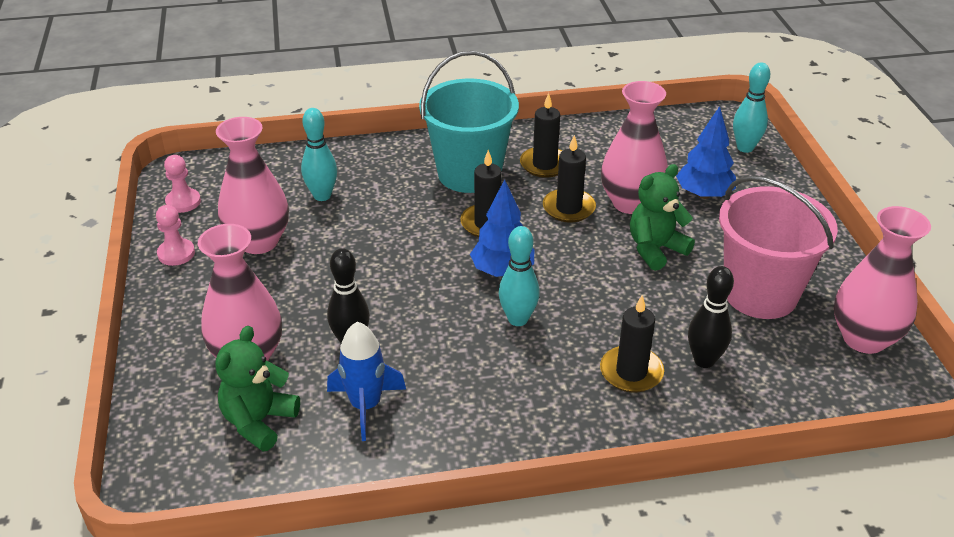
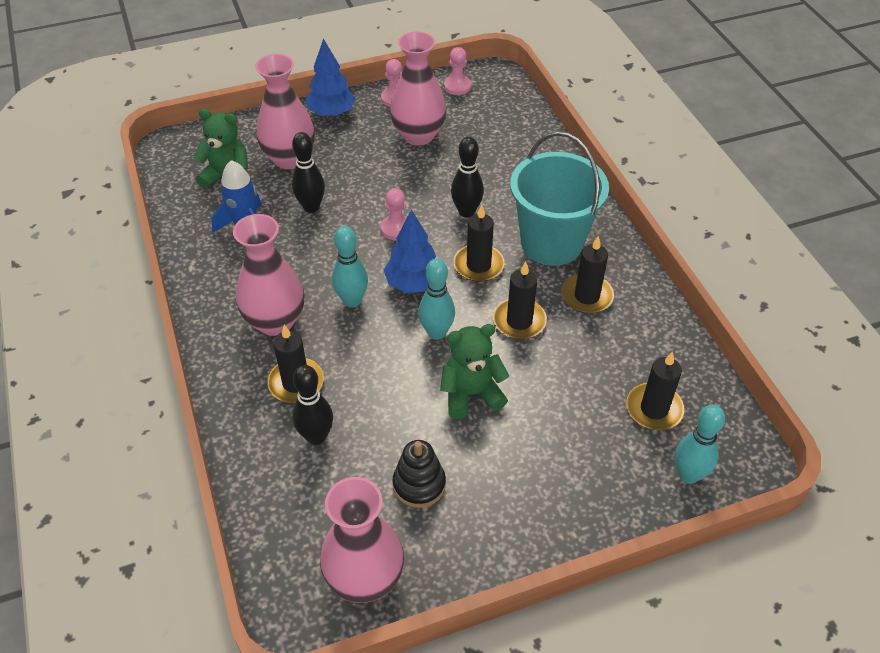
camera: 80 degrees right, 10 degrees up
(322, 196) = (488, 157): turquoise bowling pin -> turquoise bowling pin (436, 333)
(404, 221) = (466, 212): none -> black bowling pin
(414, 275) = (396, 229): none -> pink pawn
(630, 203) = (543, 370): pink vase -> pink vase (275, 321)
(655, 249) = (471, 394): green teddy bear -> green teddy bear turned 60 degrees counterclockwise
(679, 152) = (654, 409): none -> black candle
(704, 194) = (578, 434): blue tree -> blue tree (331, 113)
(760, 294) = (419, 484): pink bucket -> black stacking toy

